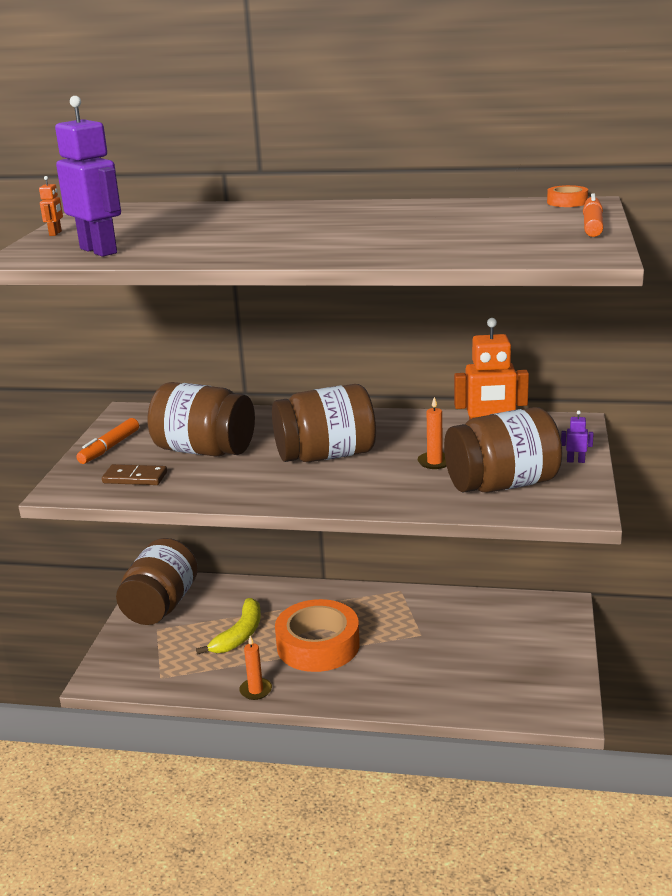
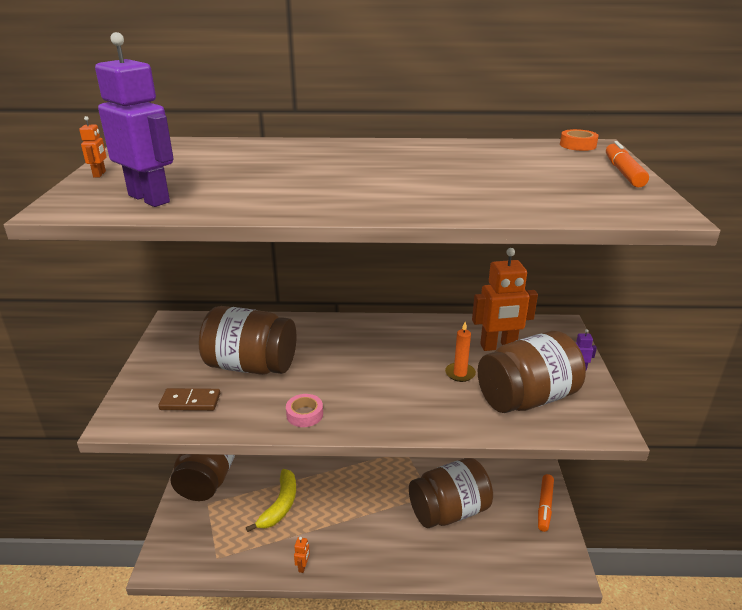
camera: 10 degrees left, 5 degrees up
(109, 448) = (161, 365): orange marker -> orange marker (545, 506)
(252, 491) = (304, 414): none -> pink tape
(256, 690) = (303, 566): orange candle -> orange robot
(318, 645) = (348, 512): orange tape -> none
(326, 455) = (362, 369): brown jar -> brown jar (449, 511)

